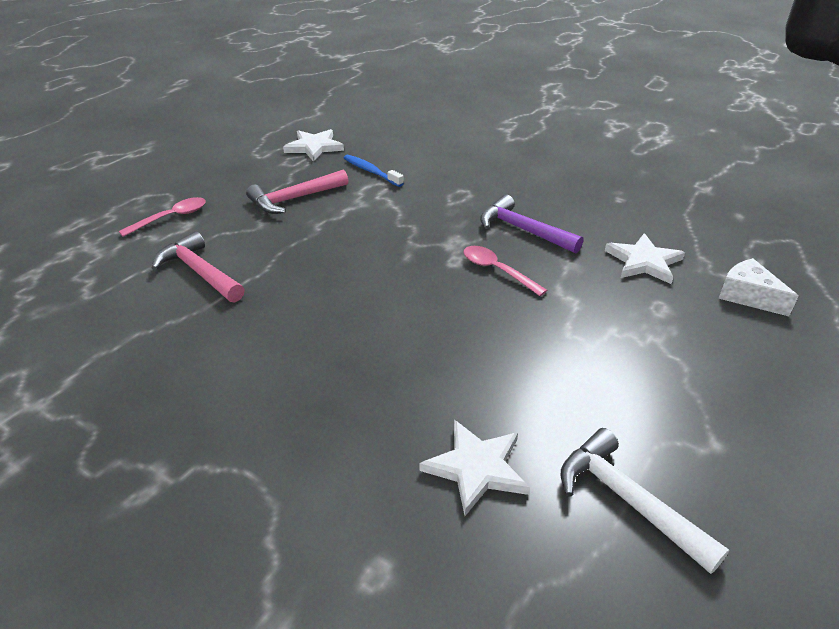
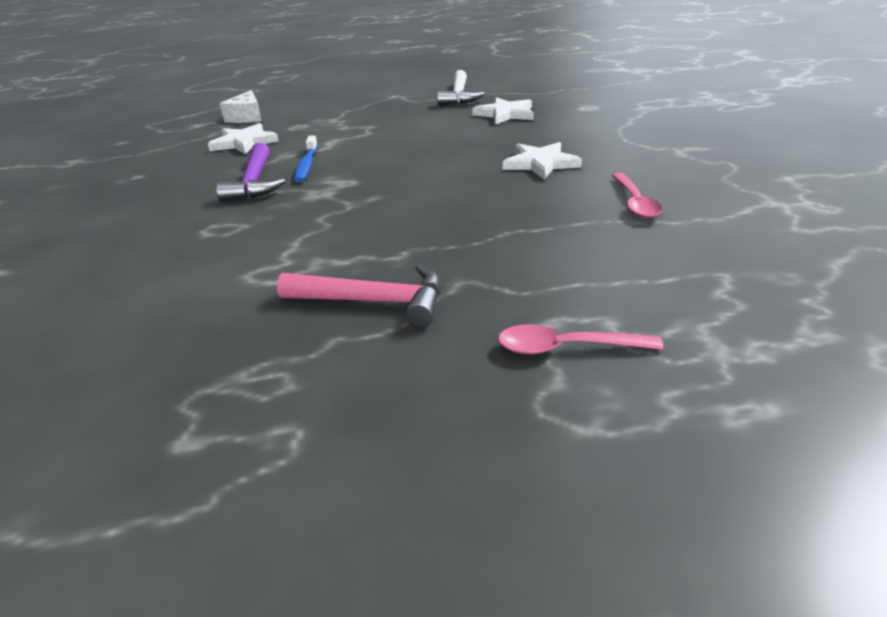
camera: 135 degrees left, 5 degrees down
(200, 272) = (578, 253): pink hammer -> none
(314, 147) = (190, 401): white star -> white star (540, 163)
(371, 171) = (224, 301): blue toothbrush -> blue toothbrush (306, 165)
(497, 271) = (334, 167): pink spoon -> pink spoon (635, 202)

